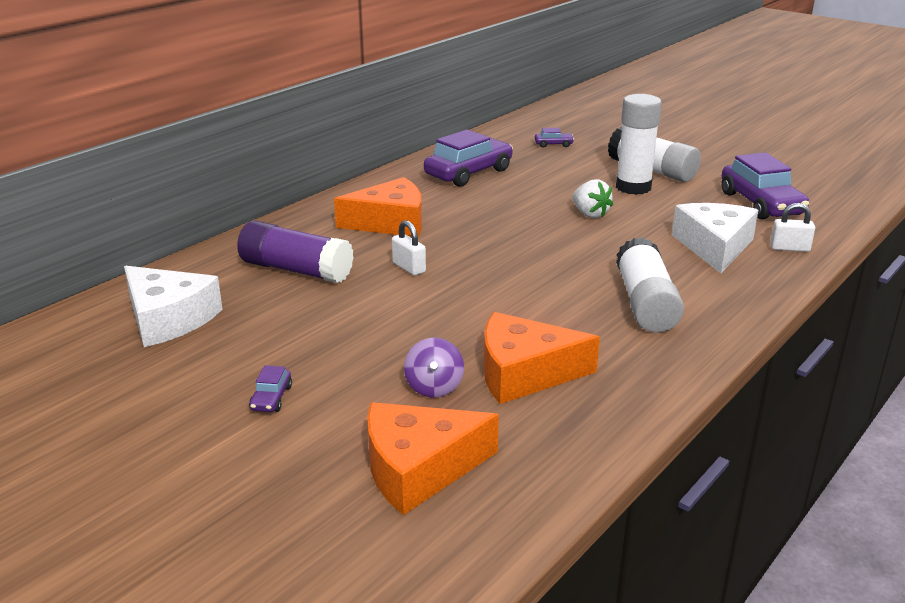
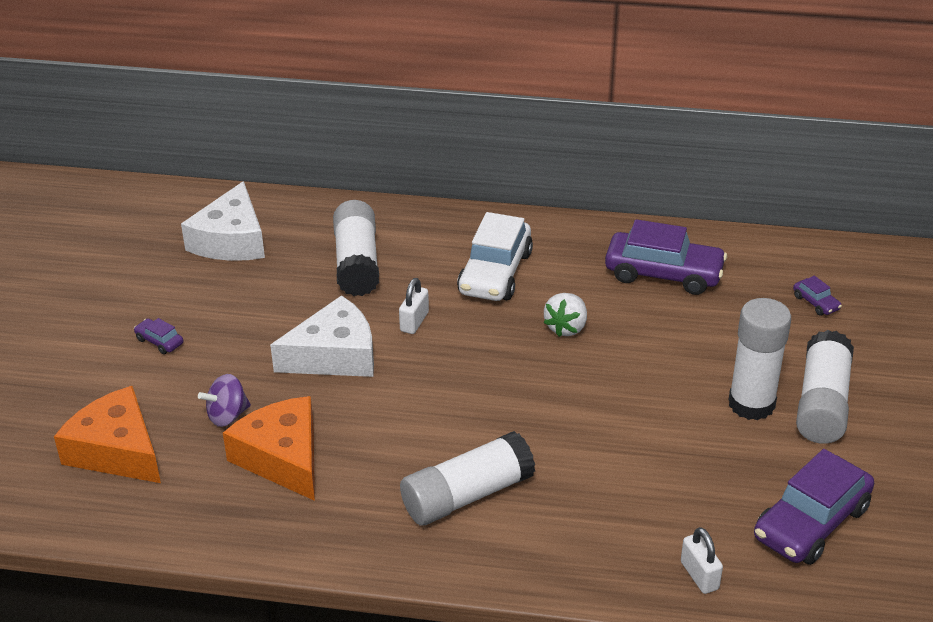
camera: 60 degrees right, 10 degrees up
(271, 398) = (159, 341): purple car -> purple car turned 60 degrees clockwise
(296, 270) = (357, 263): purple glue stick -> white glue stick
(390, 222) = (495, 273): orange cheese -> white car
(590, 214) = (642, 394): white strawberry -> white strawberry (566, 327)
(714, 247) = (646, 512): white cheese -> white cheese (334, 355)

